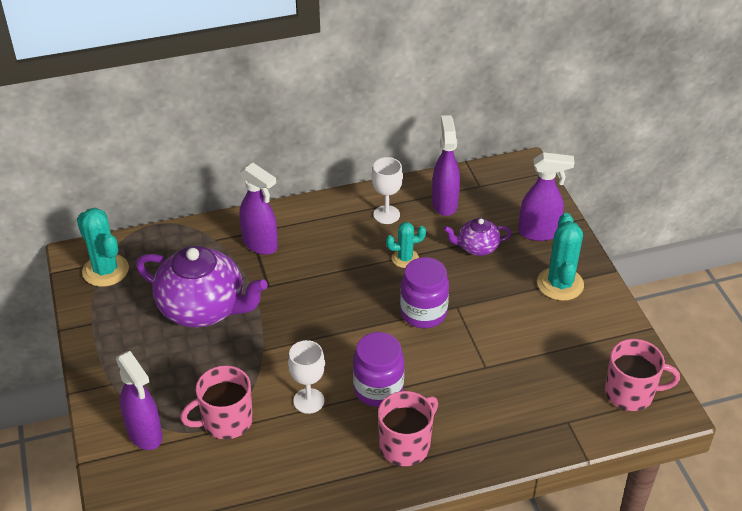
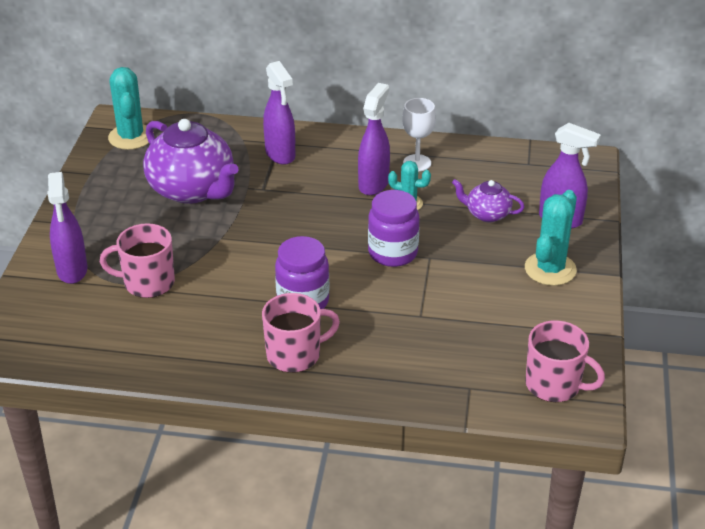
camera: 25 degrees right, 5 degrees down
(308, 401) = (232, 290): white goblet -> none
(444, 203) = (481, 169): purple spray bottle -> purple spray bottle (373, 184)

